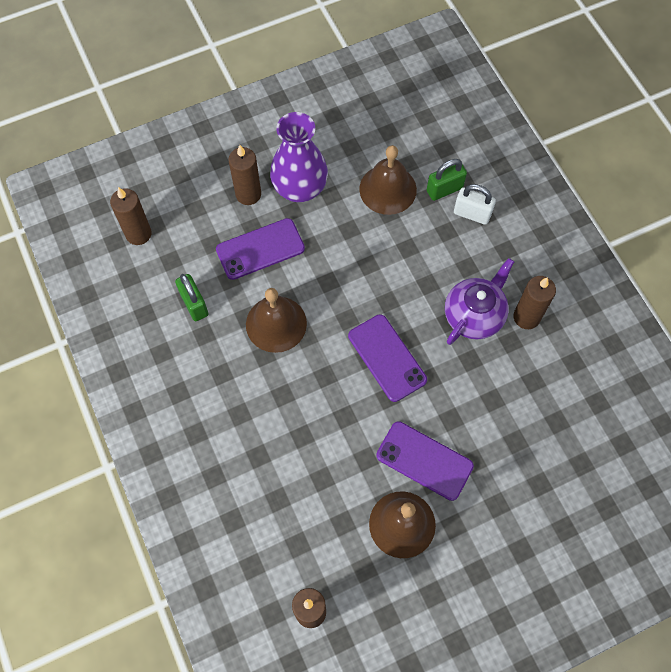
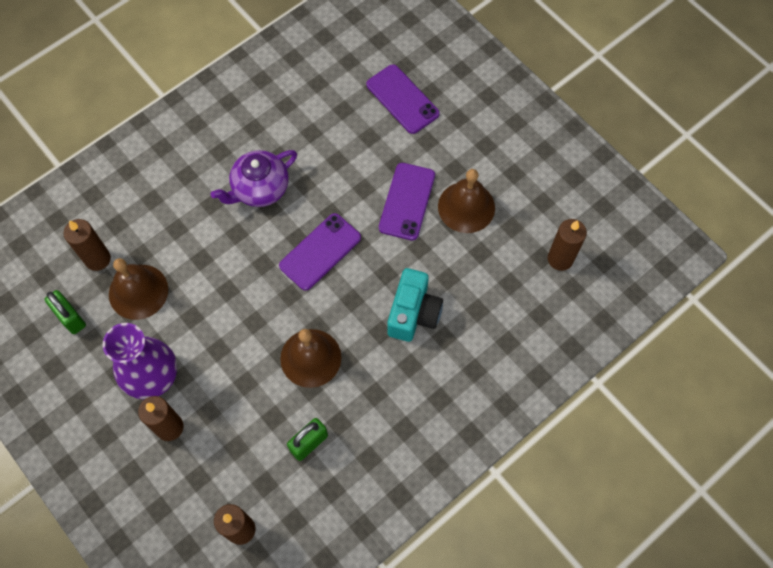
camera: 105 degrees left, 0 degrees up
(260, 249) = (232, 396): purple phone -> purple phone (402, 99)
(293, 432) = (413, 313): none -> turquoise camera
(444, 189) = (129, 240): green padlock -> green padlock (70, 317)
(472, 214) = (152, 210): white padlock -> none
(474, 315) = (259, 189): purple teapot -> purple teapot turned 60 degrees counterclockwise
(526, 317) = (251, 147): brown candle -> brown candle (97, 259)

